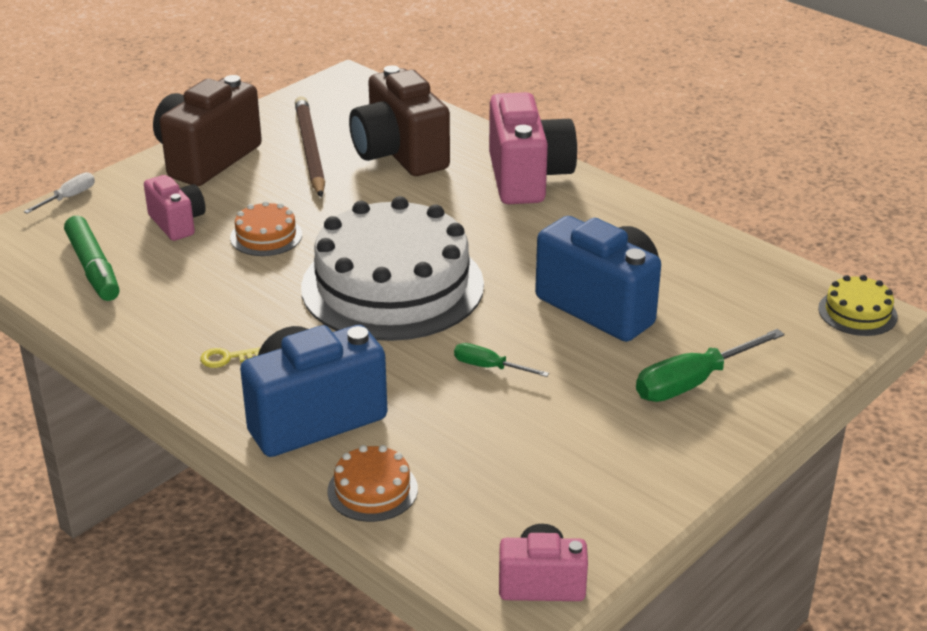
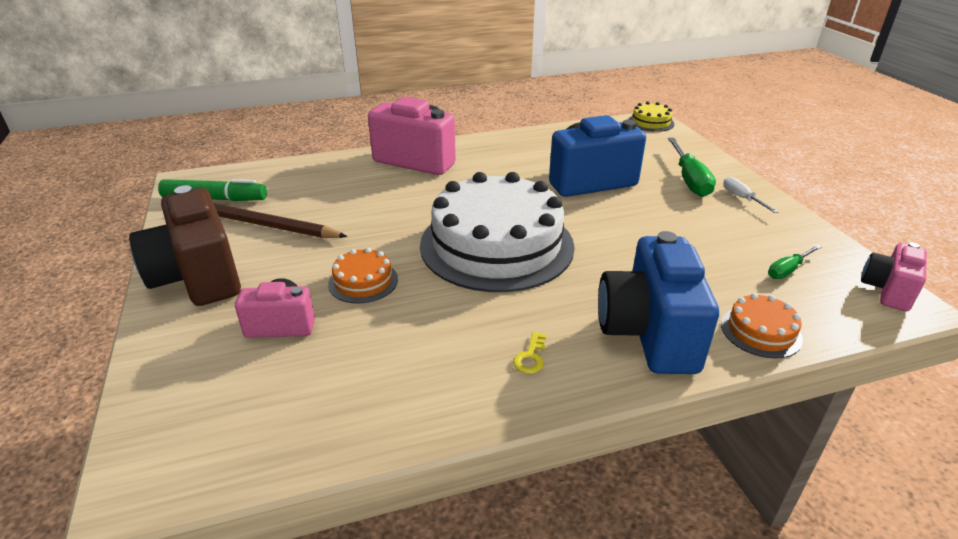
camera: 60 degrees left, 0 degrees up
(69, 197) = (135, 386): white screwdriver -> white screwdriver (742, 198)
(93, 268) = (294, 404): green marker -> green marker (215, 199)
(399, 154) = (325, 192): brown camera -> none
(489, 367) = (630, 238): green screwdriver -> green screwdriver (788, 270)

